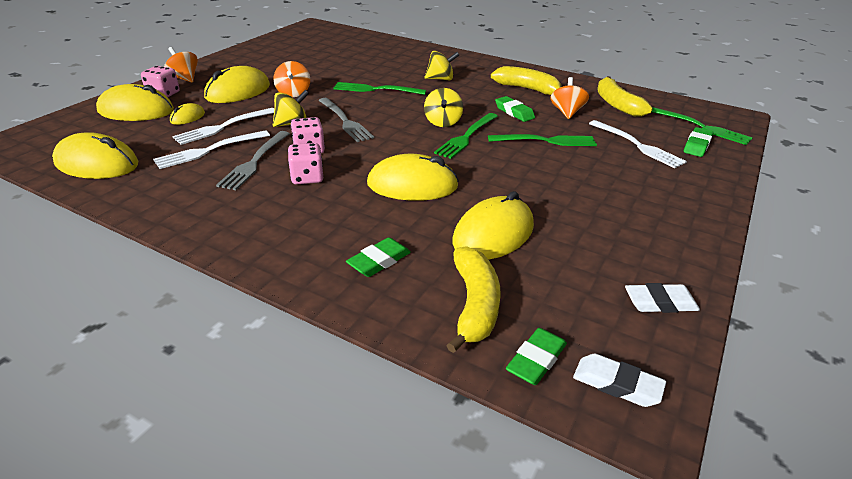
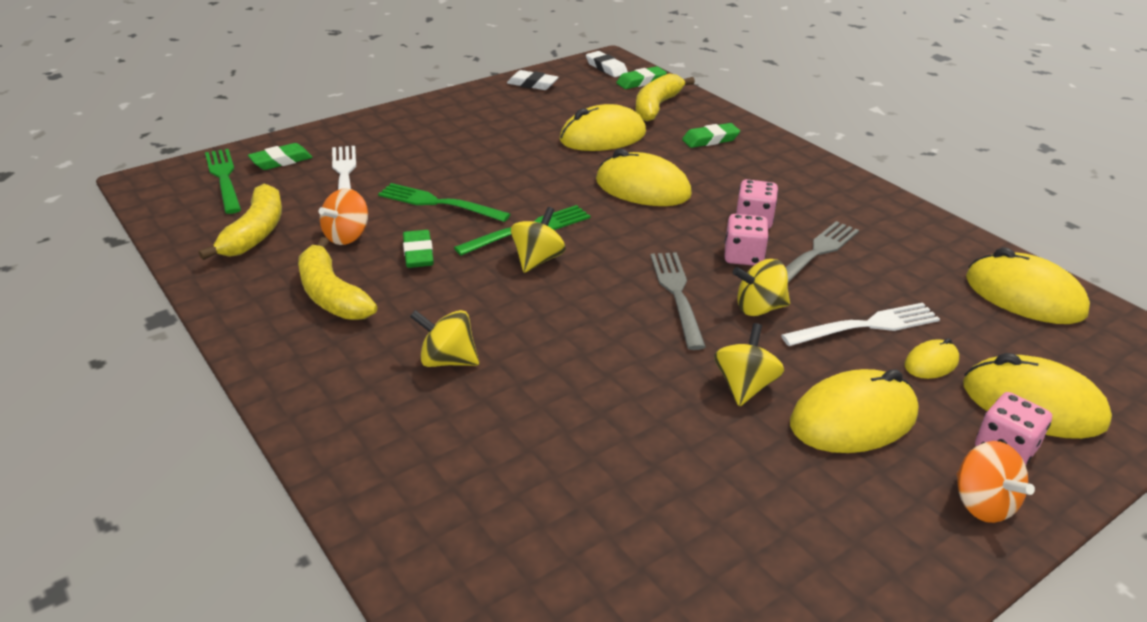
camera: 155 degrees left, 0 degrees up
(209, 150) = (878, 285): white fork -> none
(293, 93) = (744, 386): orange spinning top -> yellow spinning top
(375, 89) = (589, 359): green fork -> none

